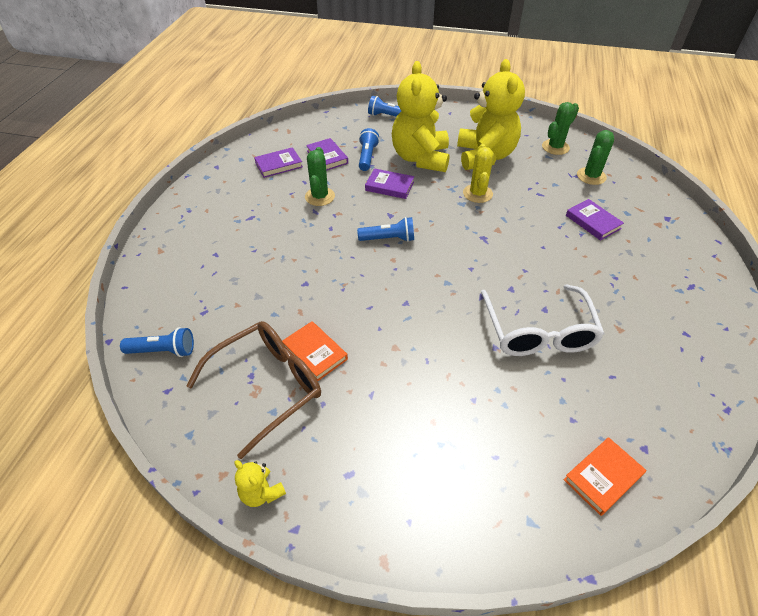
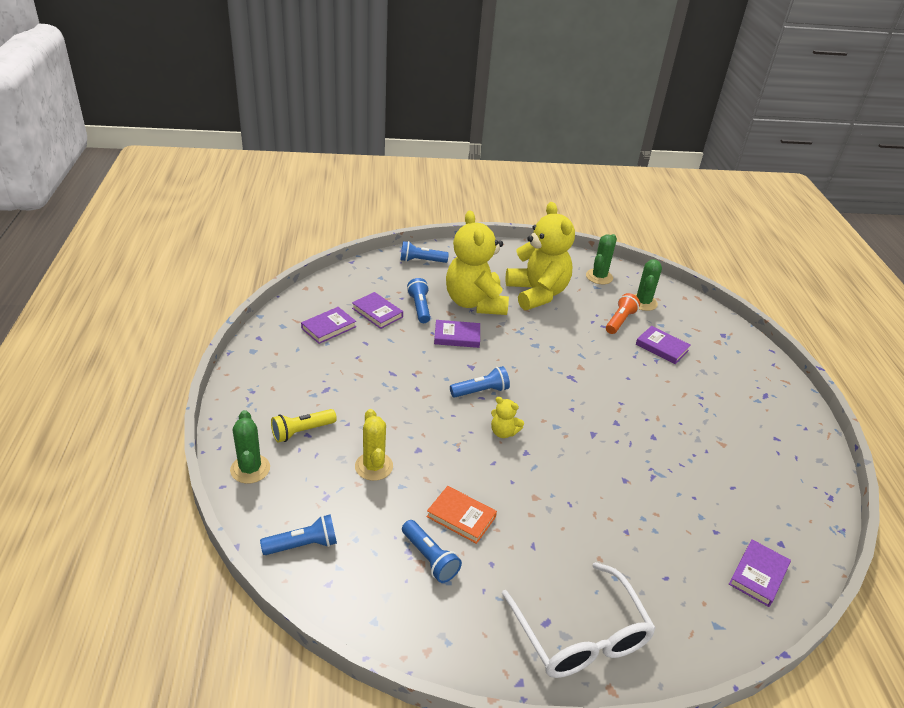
camera: 20 degrees left, 10 degrees down
(212, 251) = (302, 431): none -> yellow flashlight
(261, 492) = (473, 658): yellow teddy bear -> yellow teddy bear (503, 432)
(267, 386) = (430, 558): brown glasses -> blue flashlight
(319, 197) = (390, 357): green cactus -> green cactus (250, 469)
(477, 194) = (546, 333): yellow cactus -> yellow cactus (374, 466)
(538, 332) = (656, 459): white glasses -> white glasses (580, 635)
(558, 191) = (619, 321): none -> orange flashlight
(603, 477) = (758, 575): orange book -> purple book

